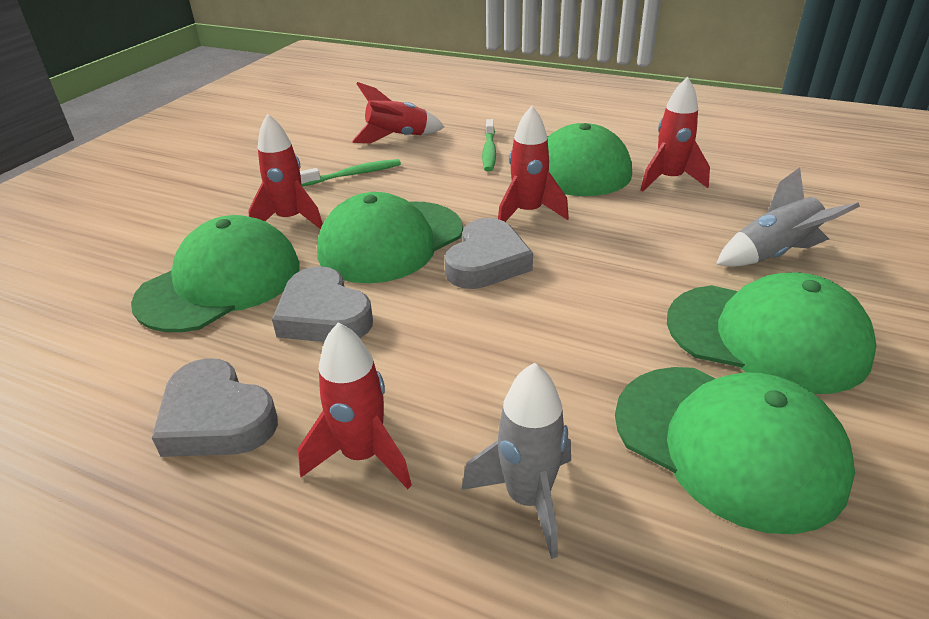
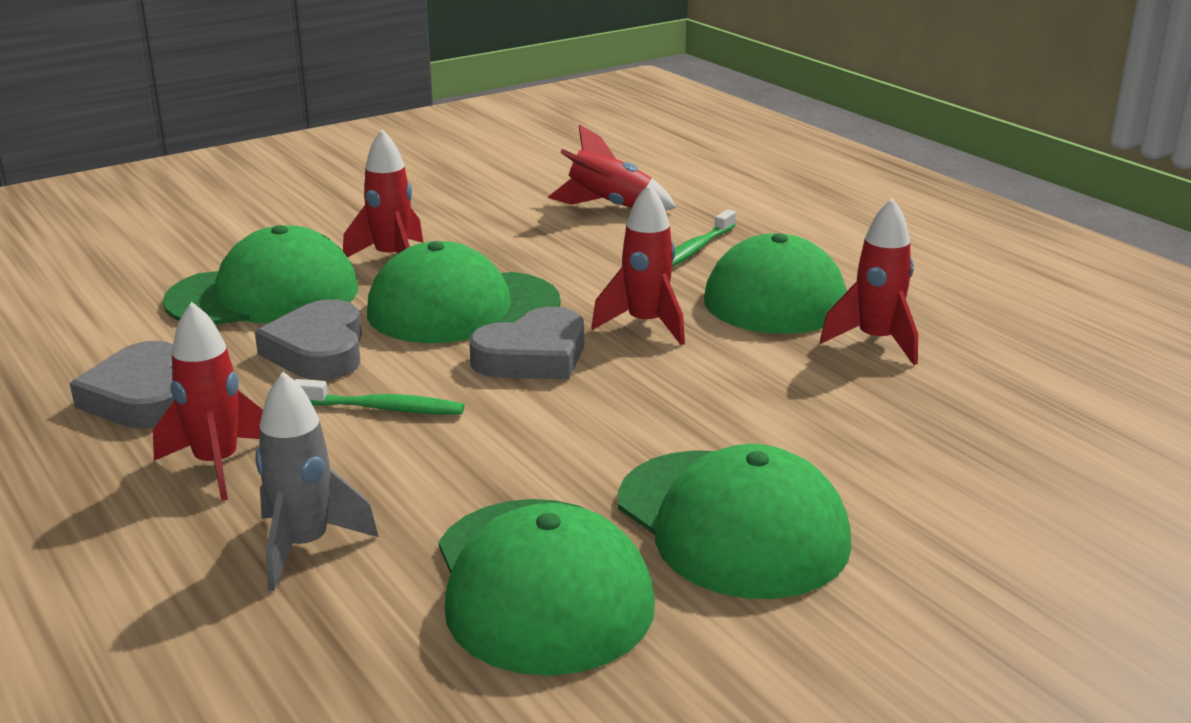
camera: 30 degrees right, 10 degrees down
(354, 174) = (511, 232): green toothbrush -> green toothbrush (383, 408)
(773, 254) = (878, 456): grey rocket -> none

